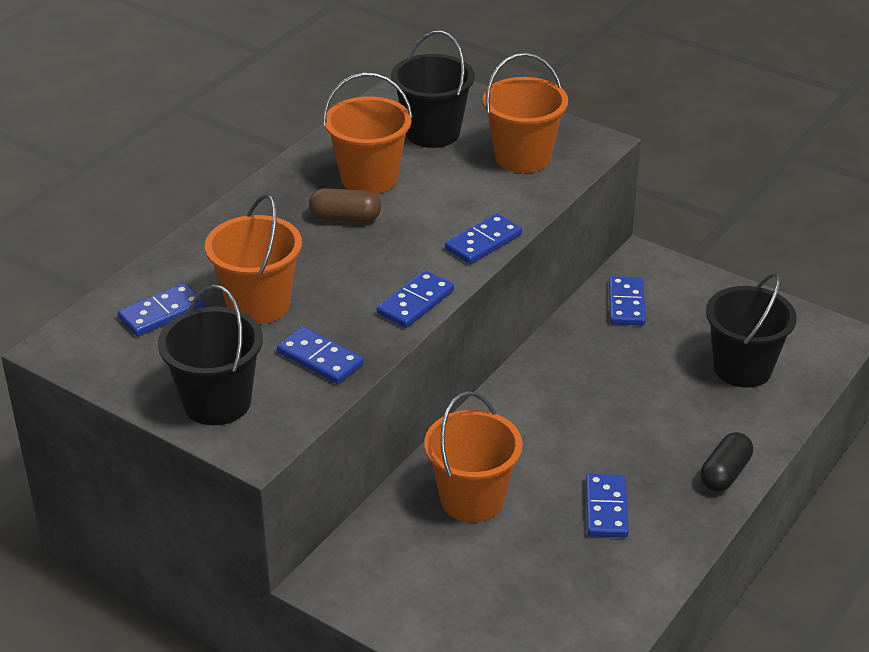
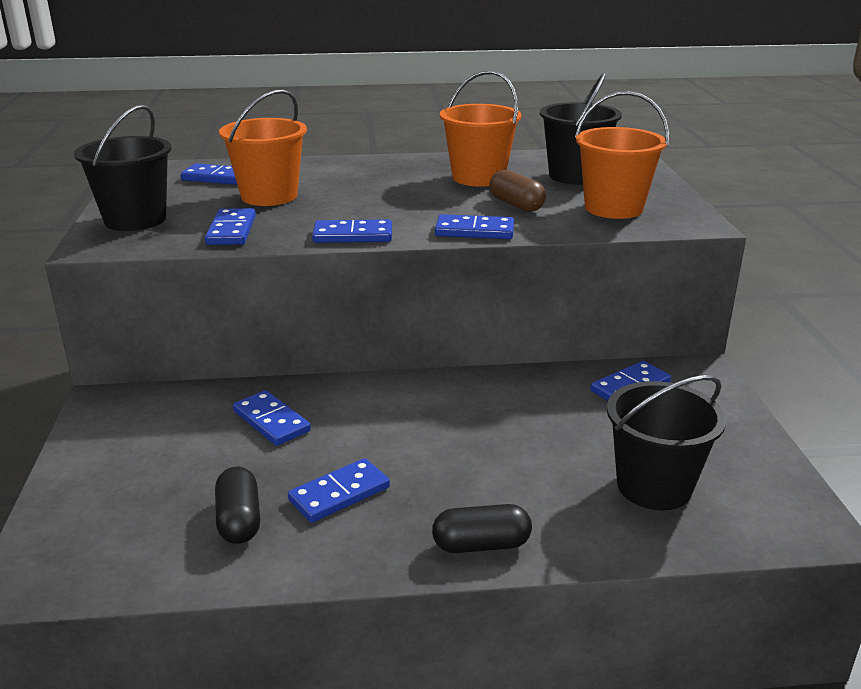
camera: 50 degrees right, 10 degrees down
(345, 218) = (417, 186): brown capsule -> brown capsule (516, 205)
(472, 499) = (271, 421): orange bucket -> blue domino
(587, 570) = (239, 520): none -> black capsule

